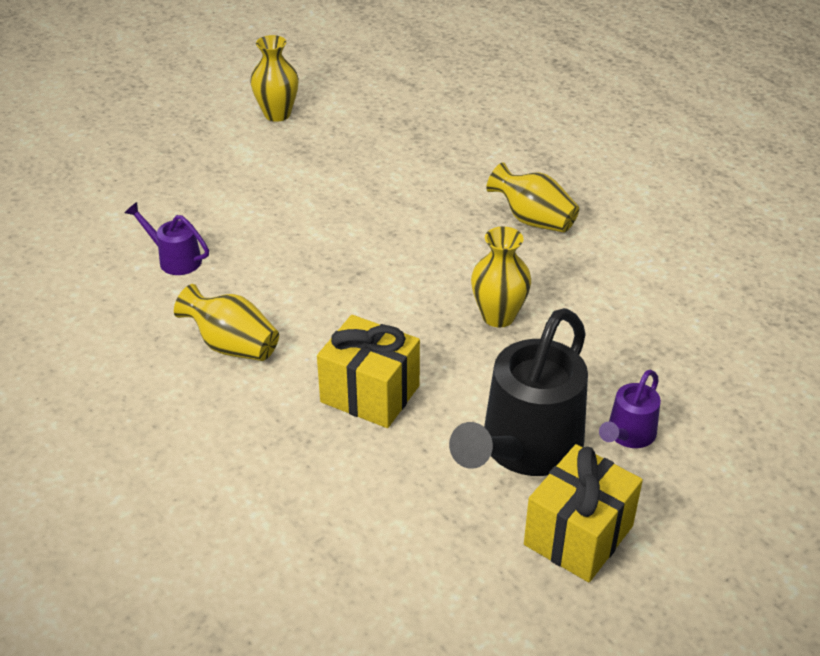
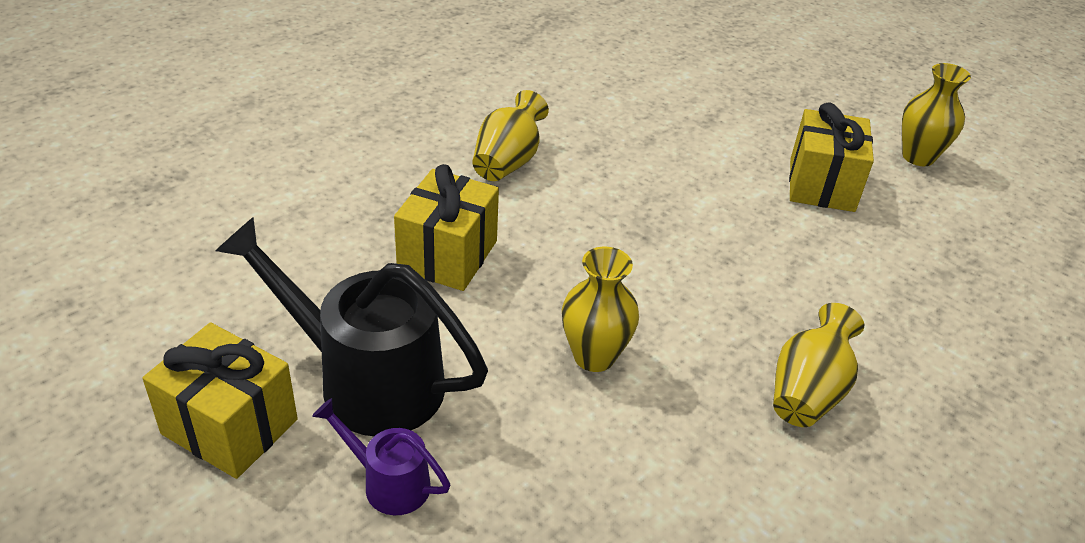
camera: 80 degrees right, 0 degrees up
(174, 259) = (628, 116): purple watering can -> none
(305, 168) = (821, 185): none -> yellow gift

